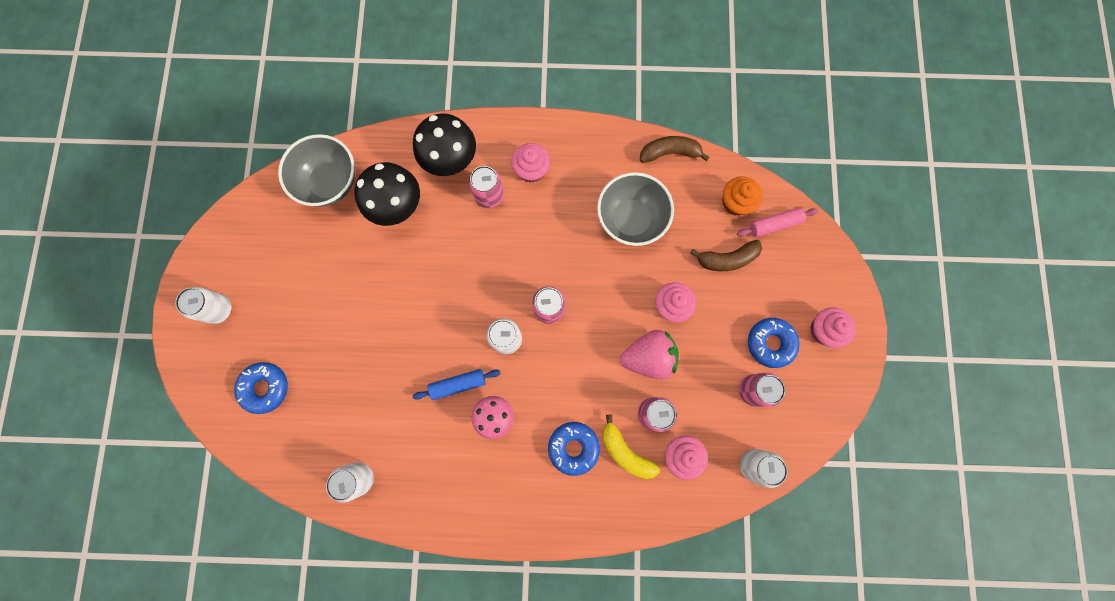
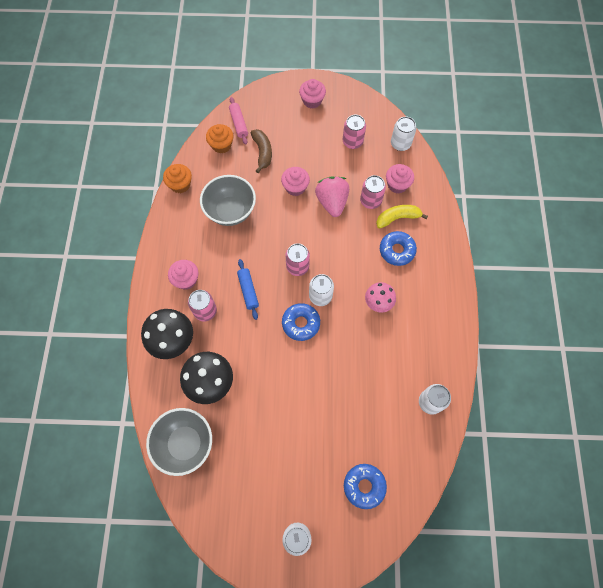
camera: 90 degrees left, 10 degrees down
(458, 384) = (355, 330): blue rolling pin -> blue rolling pin (248, 291)
(625, 452) = (397, 218): yellow banana -> yellow banana turned 150 degrees counterclockwise
(669, 153) = (180, 184): brown banana -> orange cupcake
(770, 343) = (321, 130): blue donut -> blue donut (301, 323)

